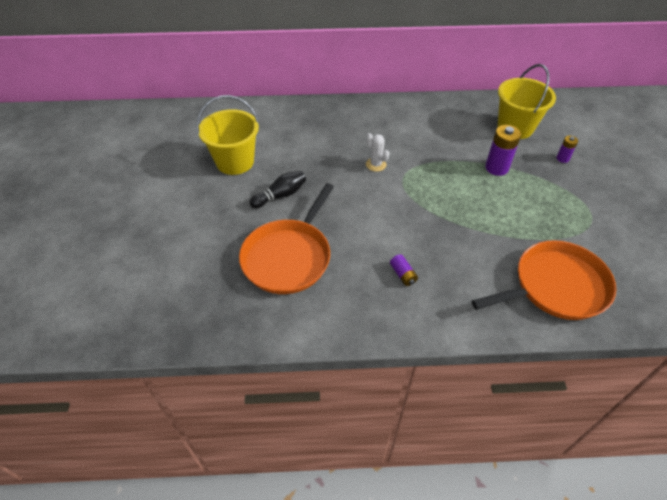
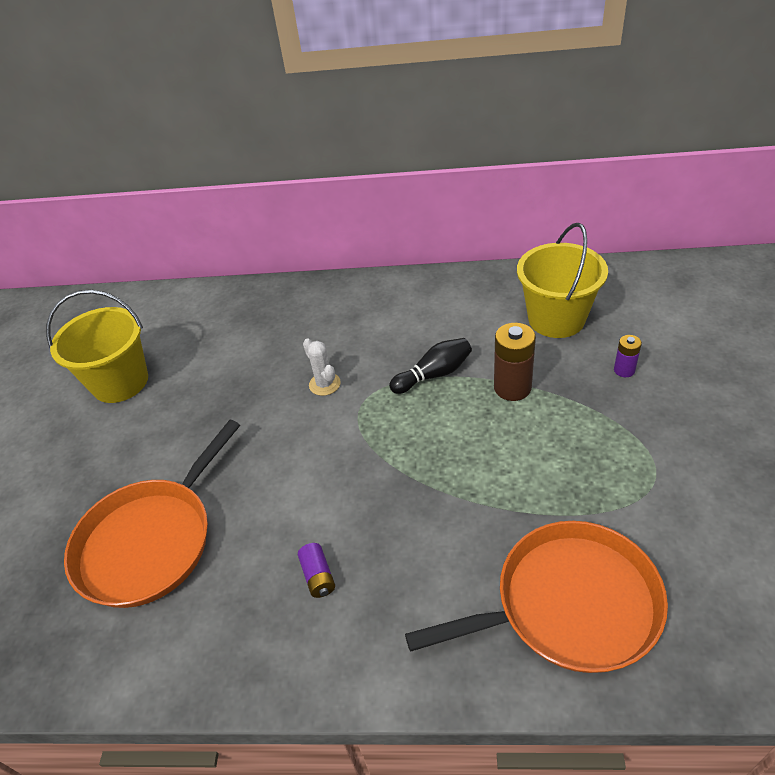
camera: 10 degrees right, 5 degrees down
(280, 195) = (169, 436): black bowling pin -> black bowling pin (434, 374)
(496, 168) = (512, 387): purple battery -> brown battery

